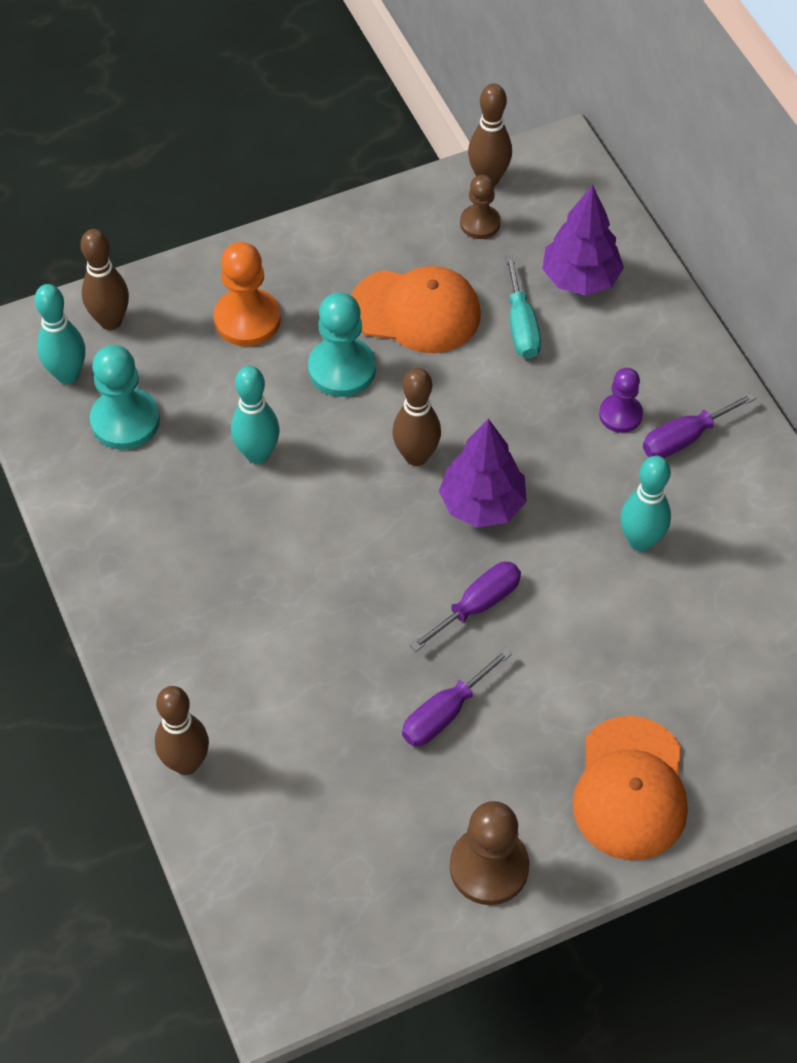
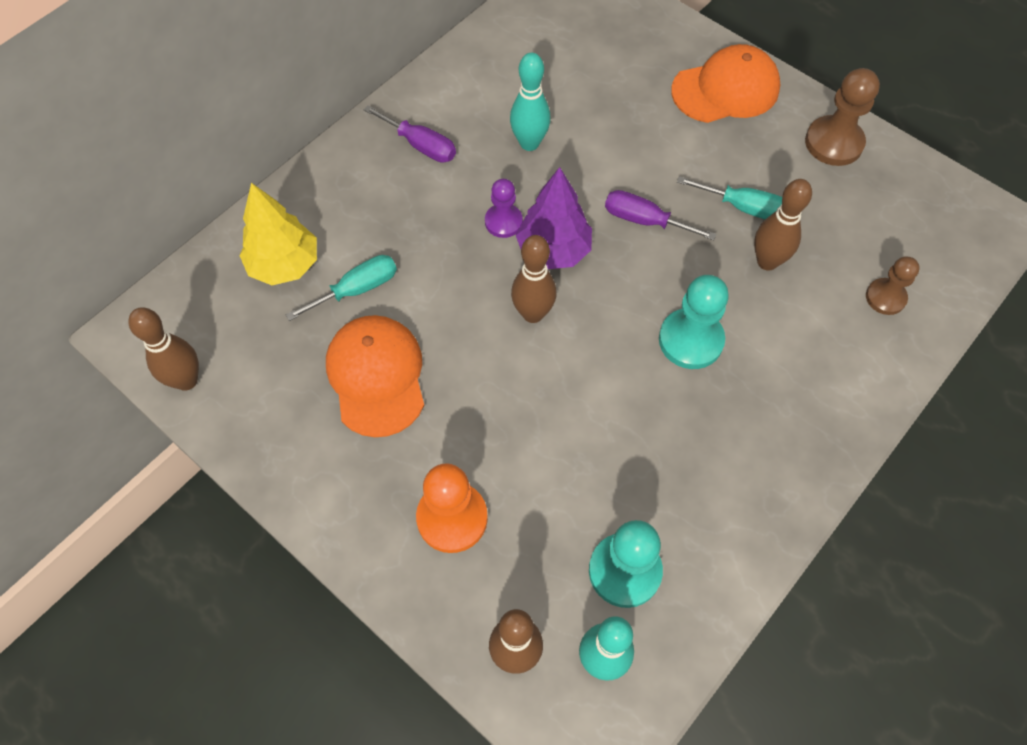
camera: 115 degrees left, 5 degrees up
(186, 763) = (898, 353): brown bowling pin -> brown bowling pin (767, 261)
(257, 454) = (597, 436): turquoise bowling pin -> none
(342, 369) = (471, 409): turquoise pawn -> turquoise pawn (690, 340)
(445, 713) = (743, 207): purple screwdriver -> turquoise screwdriver
(480, 223) = (247, 366): brown pawn -> brown pawn (885, 297)
(580, 279) = (284, 265): purple tree -> yellow tree
(620, 414) = (418, 191): purple pawn -> purple pawn (503, 222)

